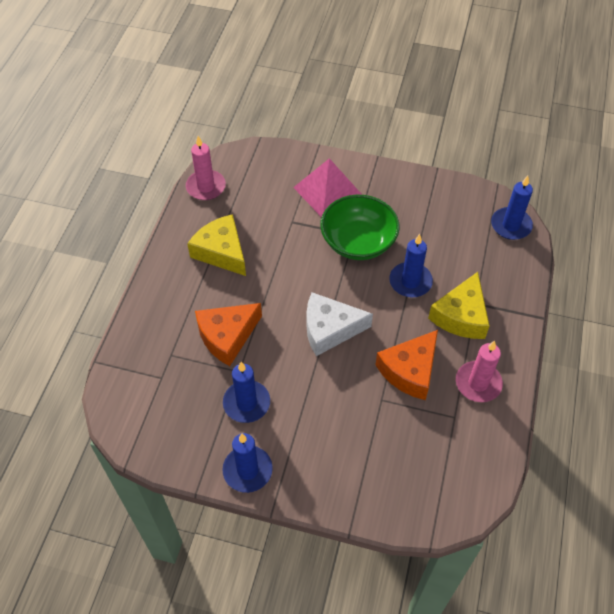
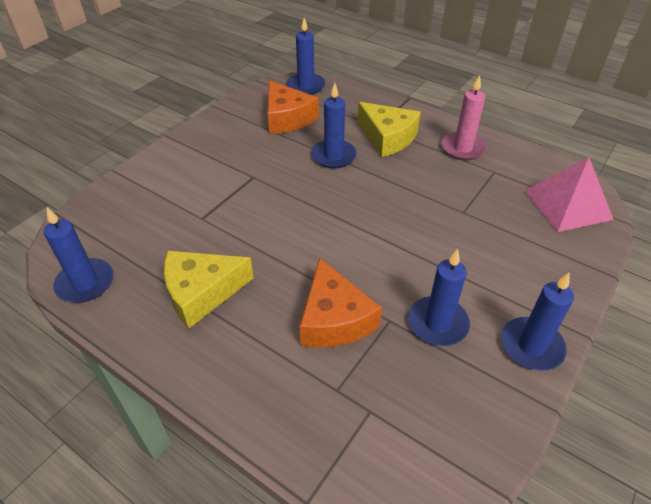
camera: 70 degrees left, 10 degrees down
(206, 187) = (85, 283): pink candle -> blue candle
(328, 191) = (182, 180): pink pyramid -> pink pyramid (567, 205)
(329, 329) = (364, 226): white cheese -> none
(358, 242) = (264, 176): green bowl -> none
(409, 371) = (436, 184): orange cheese -> orange cheese (287, 118)

